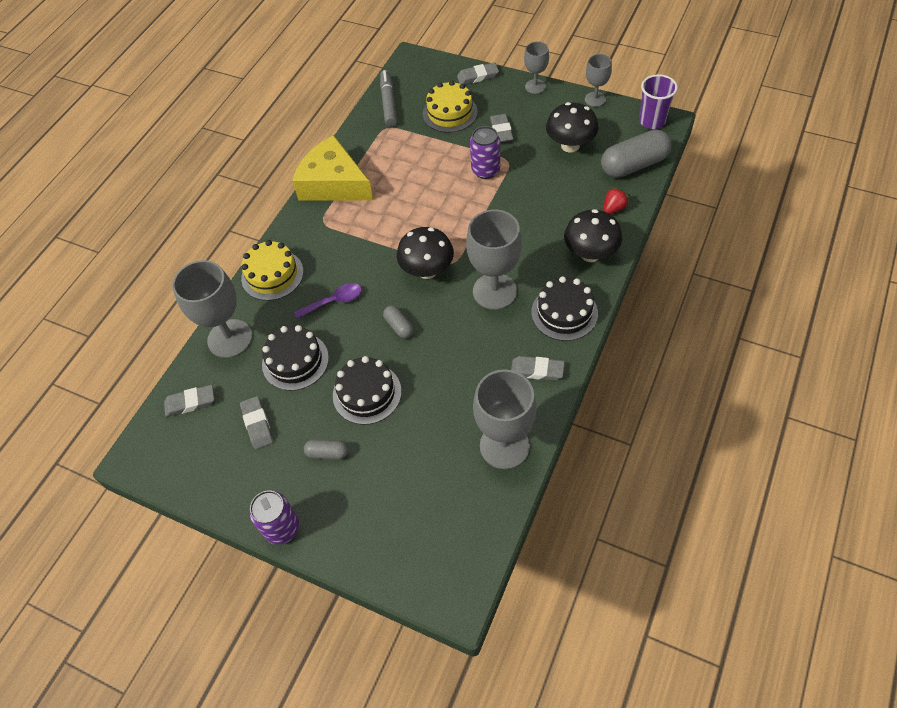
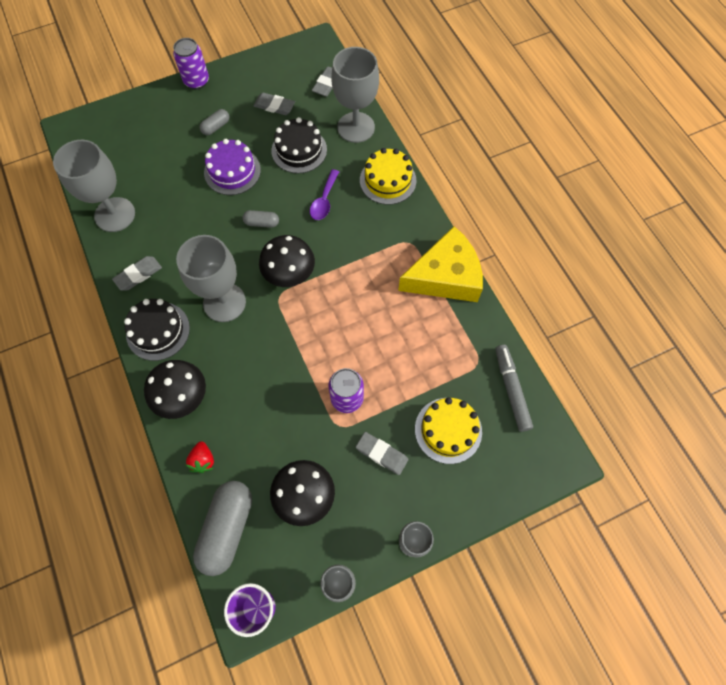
camera: 125 degrees right, 10 degrees up
(367, 393) = (232, 171): black cake -> purple cake
(389, 103) = (511, 389): grey marker -> grey marker turned 135 degrees counterclockwise
(477, 76) = (478, 500): grey eraser -> none

